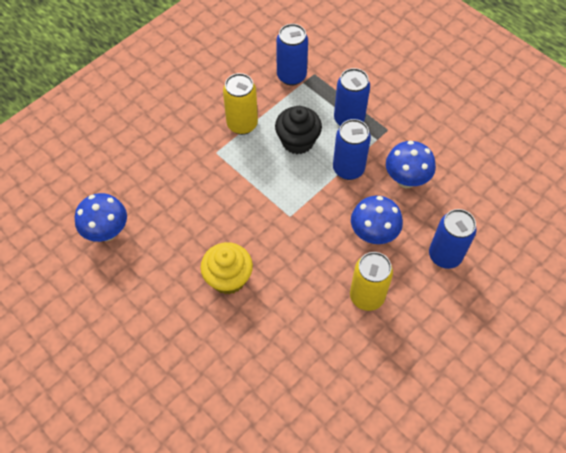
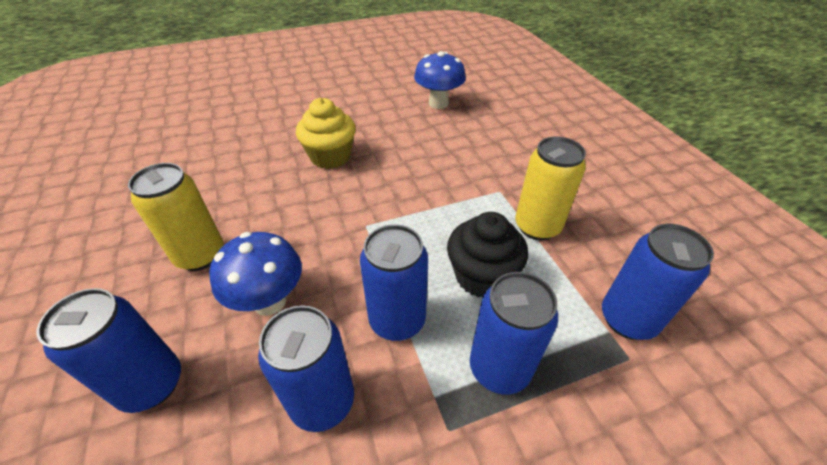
camera: 115 degrees right, 15 degrees down
(406, 180) = (322, 401): blue mushroom -> blue can

